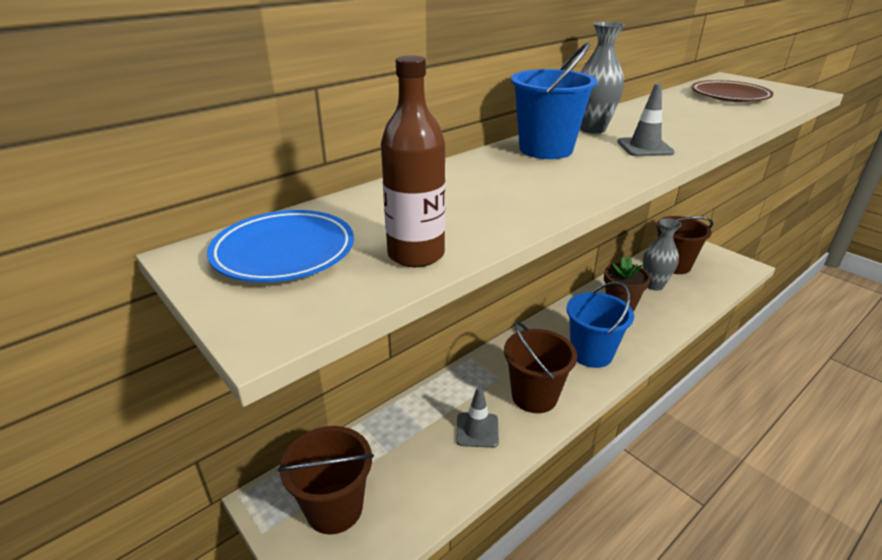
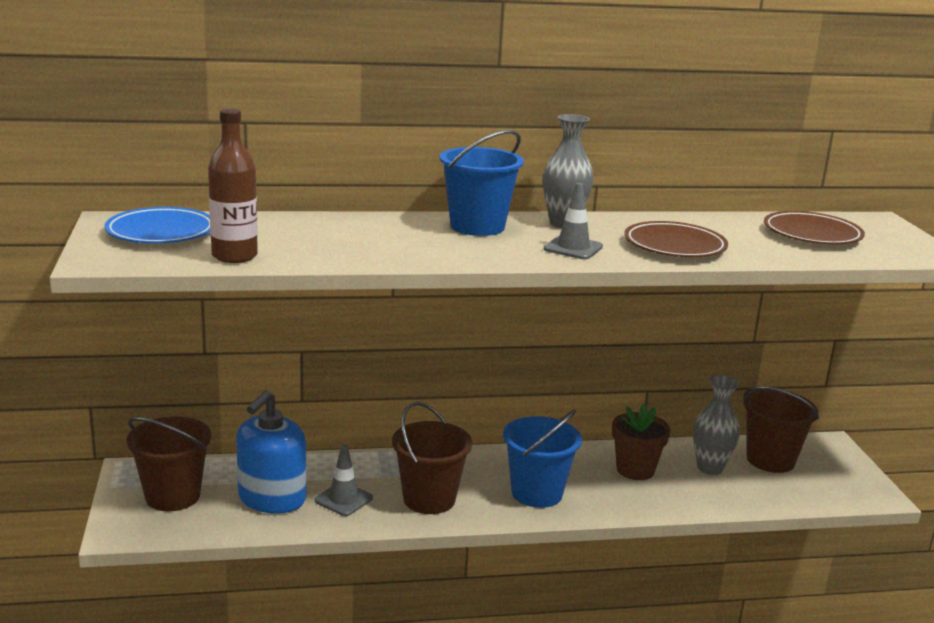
camera: 30 degrees right, 10 degrees down
(422, 461) = (272, 499): none -> blue soap dispenser
(692, 126) = (674, 246): none -> brown plate

